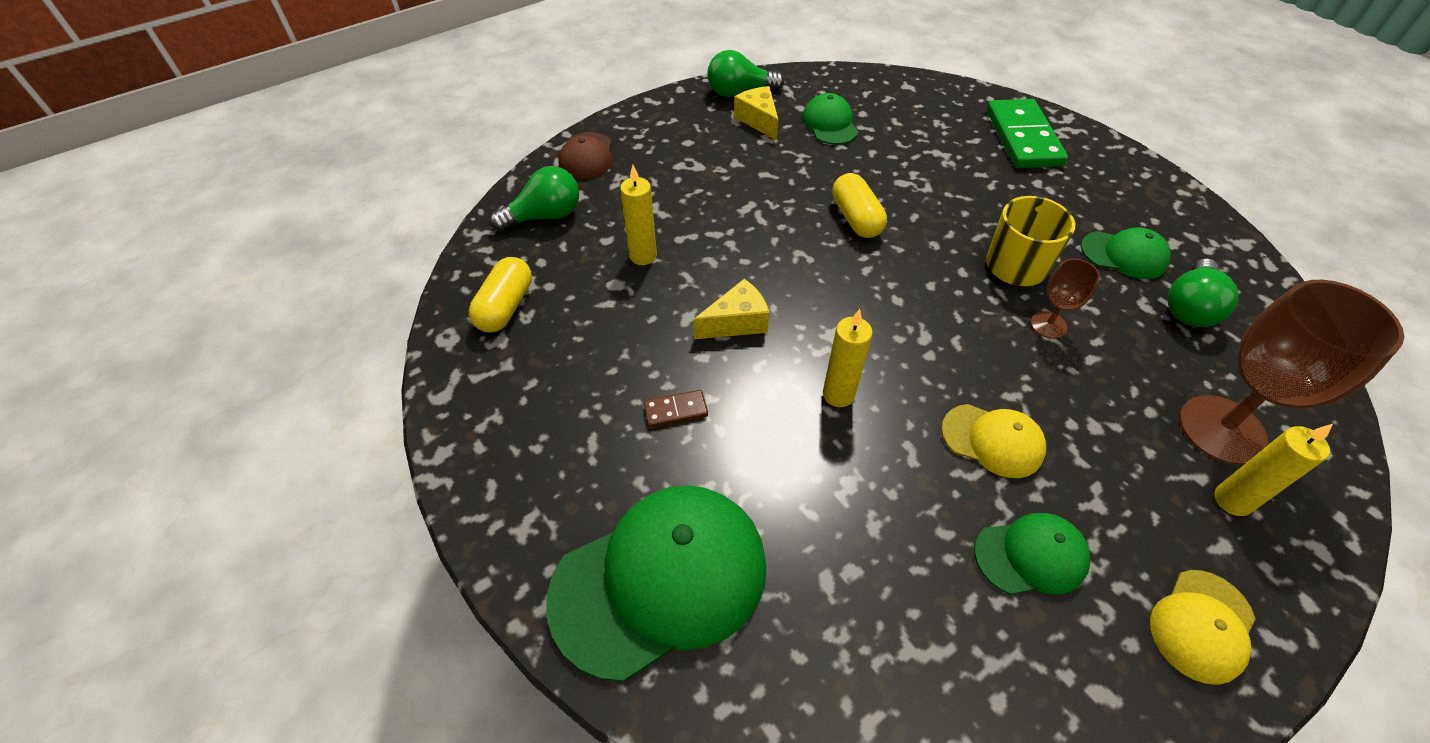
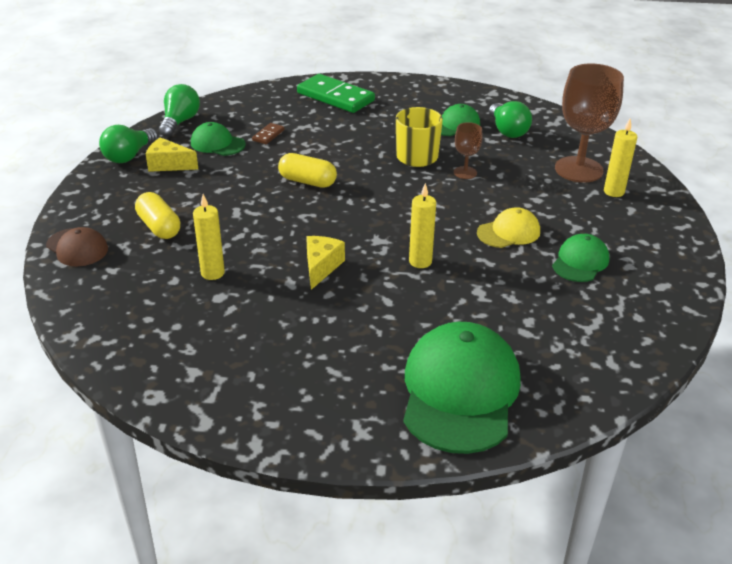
camera: 50 degrees left, 15 degrees down
(506, 307) = (166, 354): yellow capsule -> yellow capsule (159, 227)
(544, 216) = (106, 295): green light bulb -> green light bulb (180, 122)
(675, 410) = (354, 325): brown domino -> brown domino (268, 135)
(1201, 625) = (658, 240): yellow cap -> none

